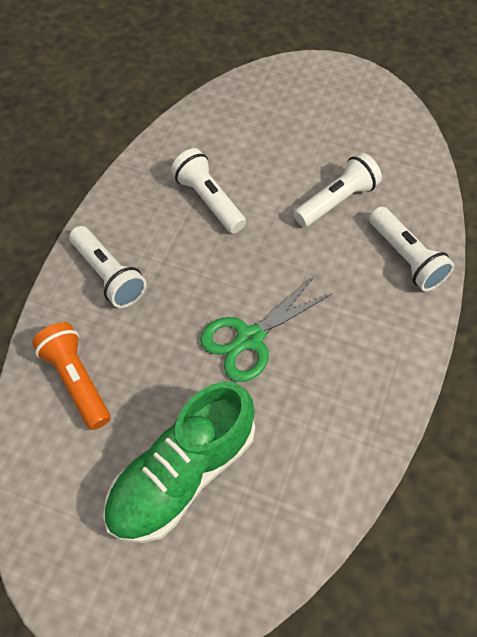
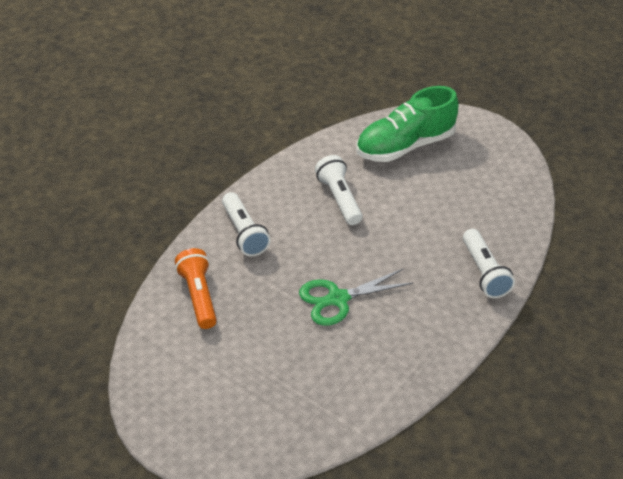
camera: 15 degrees right, 15 degrees down
(182, 474) = (257, 372): green shoe -> green shoe (405, 146)
(336, 201) = (443, 220): white flashlight -> none

